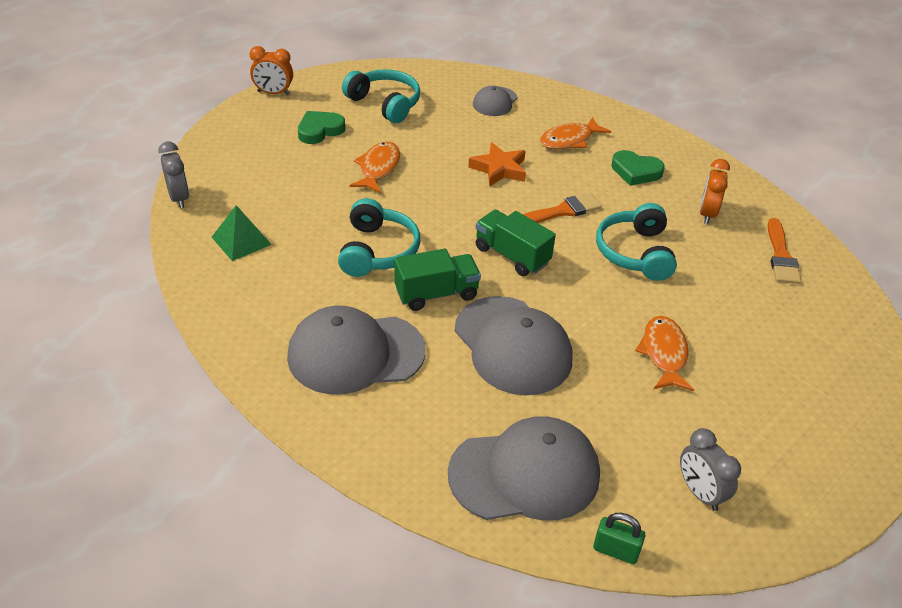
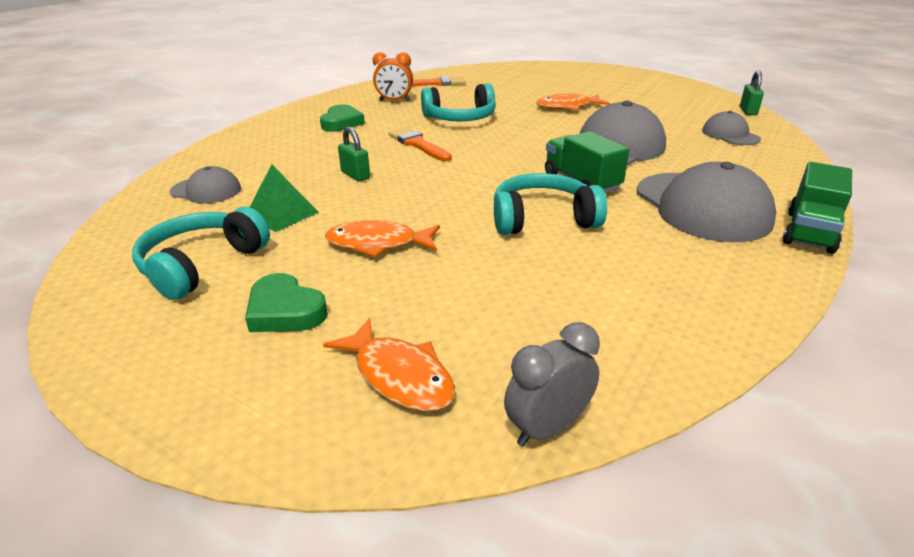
camera: 100 degrees left, 10 degrees down
(241, 240) = (602, 321): green pyramid -> green pyramid (282, 214)
(273, 93) = (142, 399): orange clock -> none
(499, 169) = (355, 175): orange star -> green padlock
(512, 255) = (498, 157): green truck -> green truck (809, 231)
(525, 474) = (730, 135): grey cap -> grey cap, size x0.53
(569, 140) = (291, 149): orange fish -> orange fish (399, 376)
(700, 492) = (675, 96): grey clock -> none

